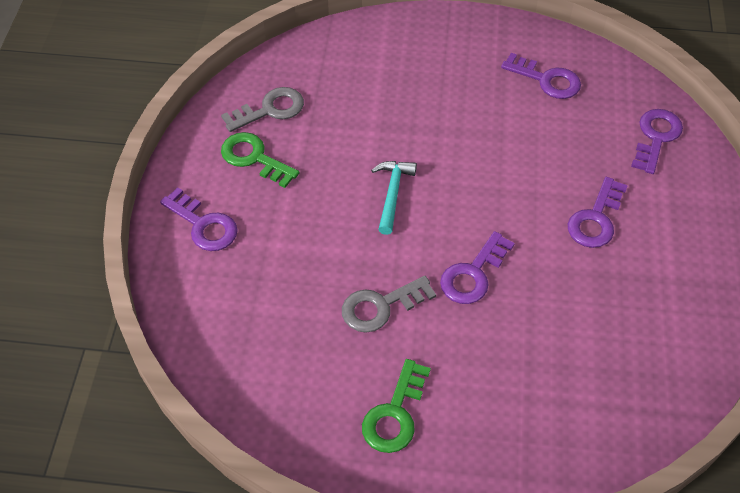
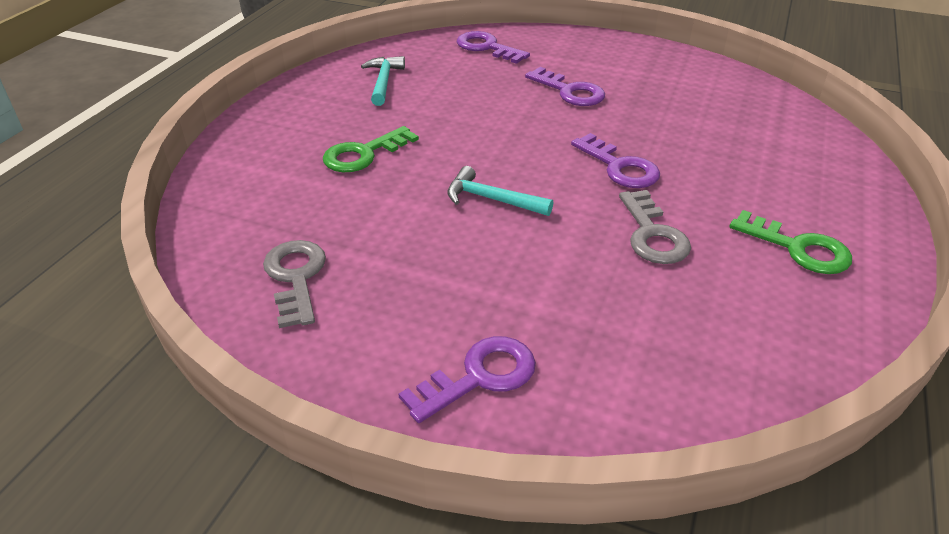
camera: 75 degrees left, 15 degrees down
(254, 158) = (377, 305): green key -> green key (364, 154)
(546, 80) = (383, 82): purple key -> turquoise hammer

